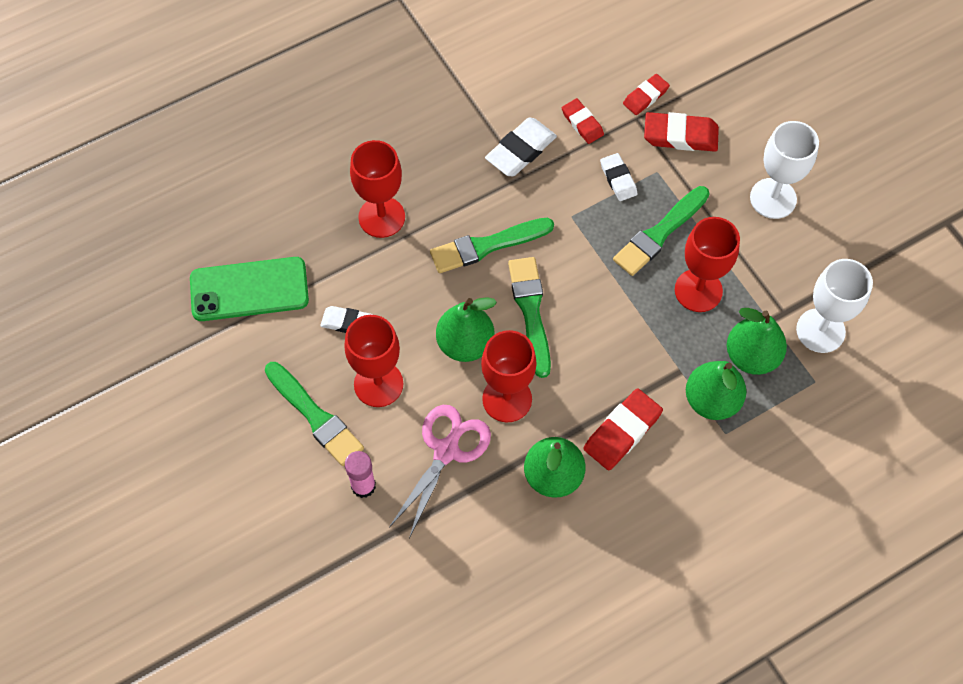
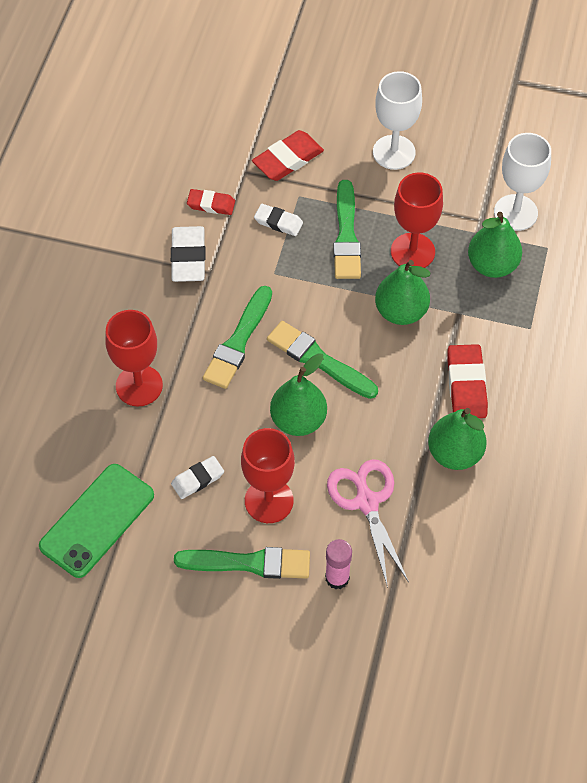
camera: 45 degrees left, 5 degrees down
(507, 399) = (368, 431): red goblet -> none
(645, 97) = (235, 152): red eraser -> none
(711, 400) = (499, 315): green pear -> green pear (401, 311)

